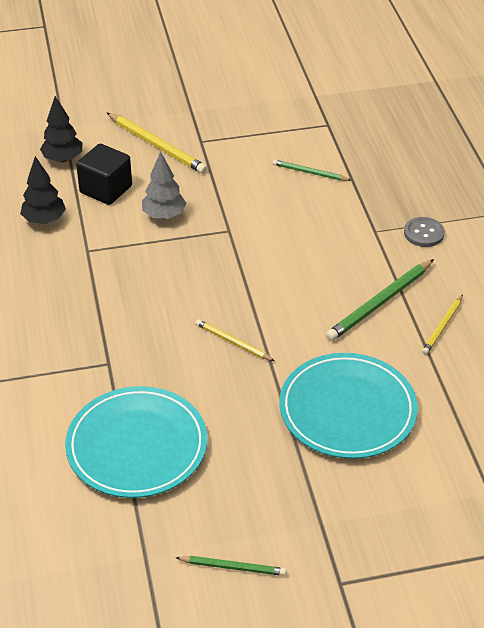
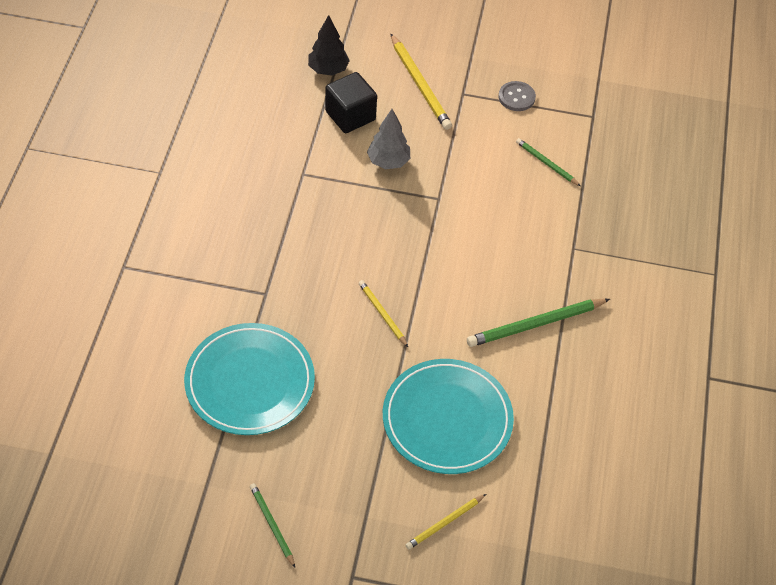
camera: 20 degrees right, 10 degrees up
(44, 220) = (281, 129): black tree -> none
(233, 567) = (272, 525): green pencil -> green pencil turned 150 degrees counterclockwise
(423, 233) = (618, 267): grey button -> grey button (516, 97)
(442, 326) = (580, 370): yellow pencil -> yellow pencil (445, 523)

